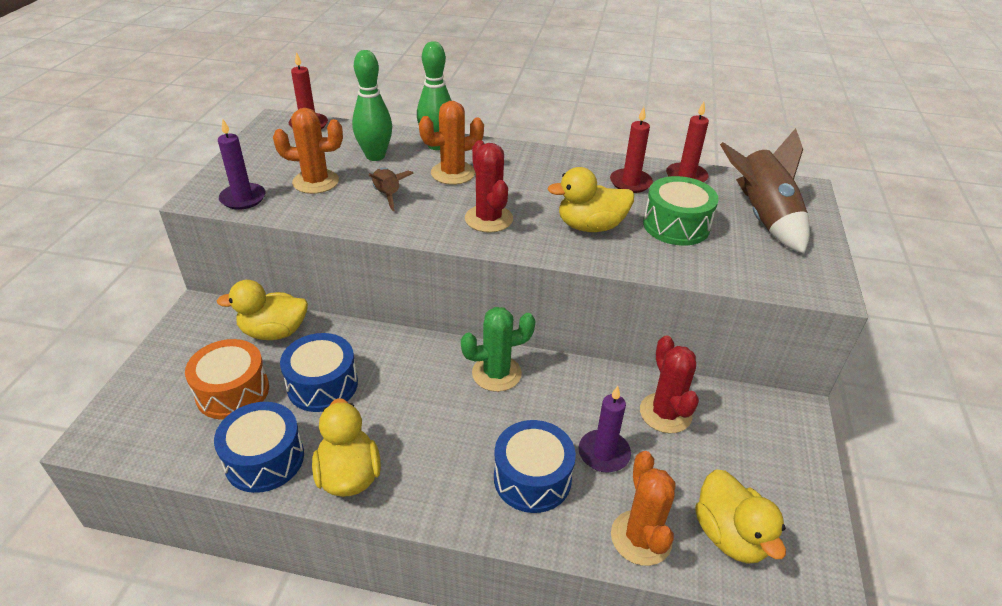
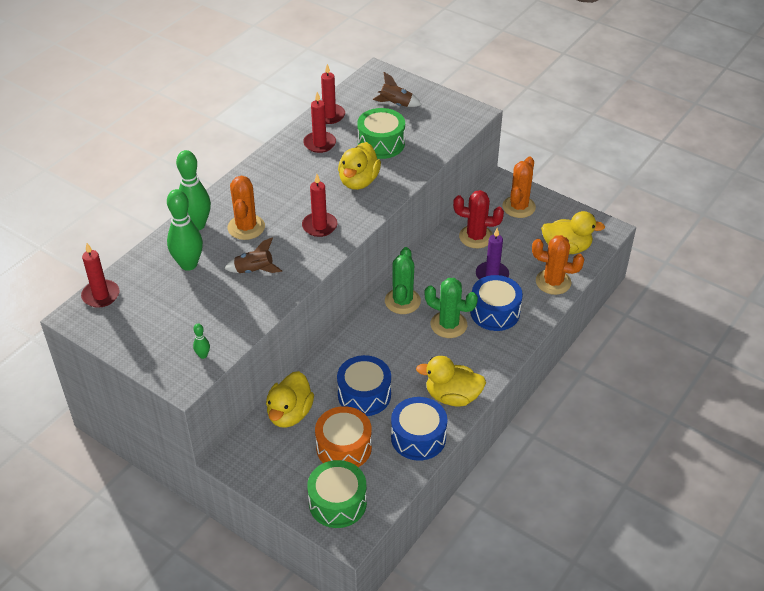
camera: 65 degrees left, 5 degrees up
(144, 412) = (337, 502): none -> green drum
(243, 198) = (203, 355): purple candle -> green bowling pin
(316, 182) = (206, 307): orange cactus -> orange cactus (518, 207)
(480, 432) = (448, 325): none -> green cactus
(488, 219) = (319, 226): red cactus -> red candle
(762, 218) = (396, 104): brown rocket -> brown rocket, size x0.54

